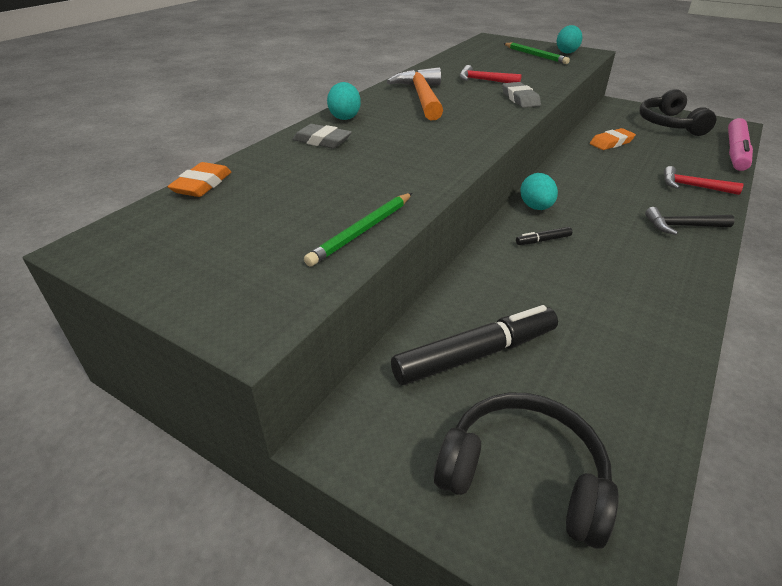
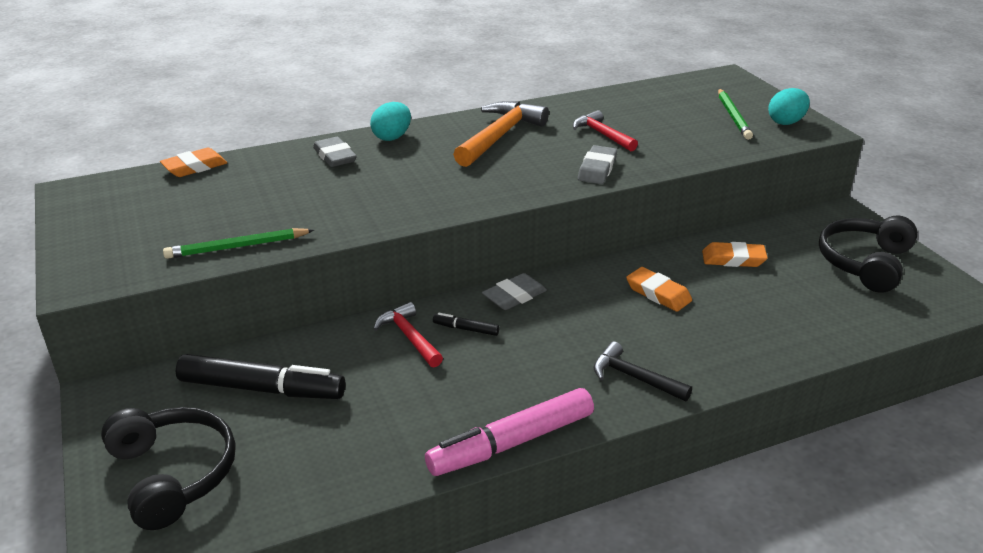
camera: 35 degrees right, 5 degrees down
(536, 207) = (514, 296): turquoise egg -> grey eraser
(609, 174) = (658, 293): none -> orange eraser
(693, 186) = (735, 345): red hammer -> red hammer (409, 337)
(735, 152) = (886, 330): pink marker -> pink marker (512, 443)

